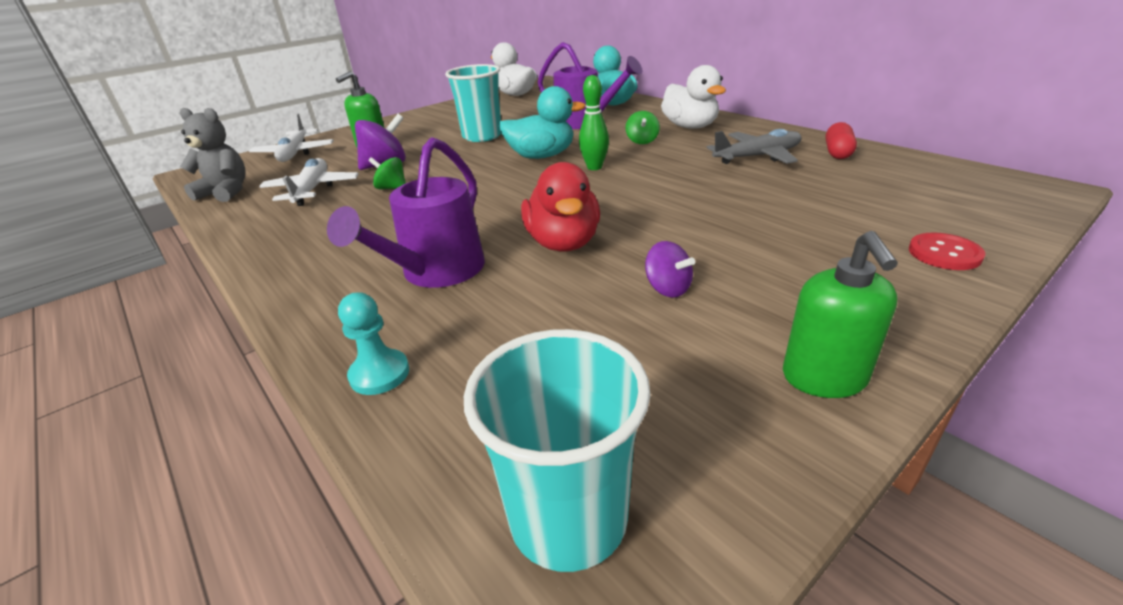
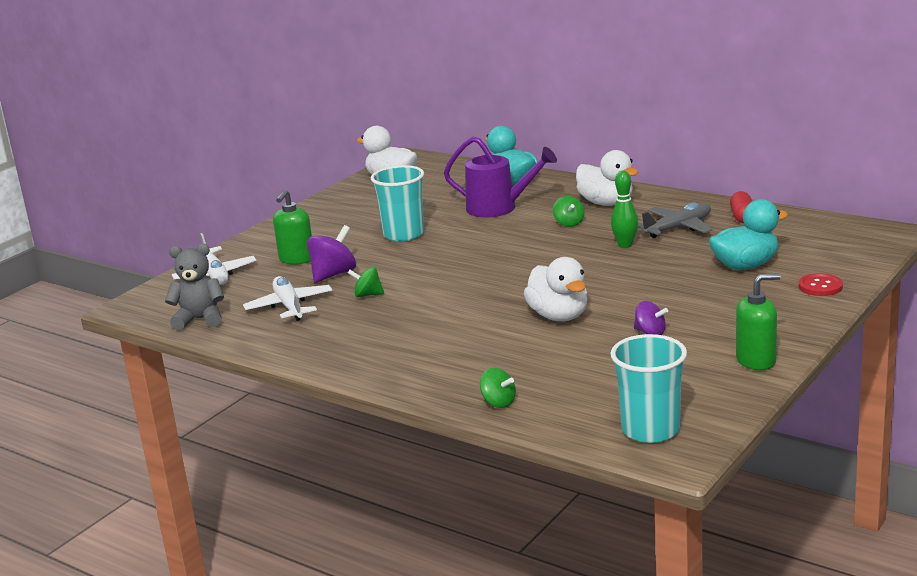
camera: 15 degrees left, 10 degrees down
(379, 374) = (498, 402): turquoise pawn -> green spinning top
(436, 272) = (478, 348): purple watering can -> none
(541, 156) = (483, 249): turquoise duck -> turquoise duck (745, 266)
(563, 243) = (559, 316): red duck -> white duck
(594, 167) = (541, 254): green bowling pin -> green bowling pin (625, 245)
(824, 378) = (756, 361): green soap dispenser -> green soap dispenser turned 90 degrees counterclockwise

